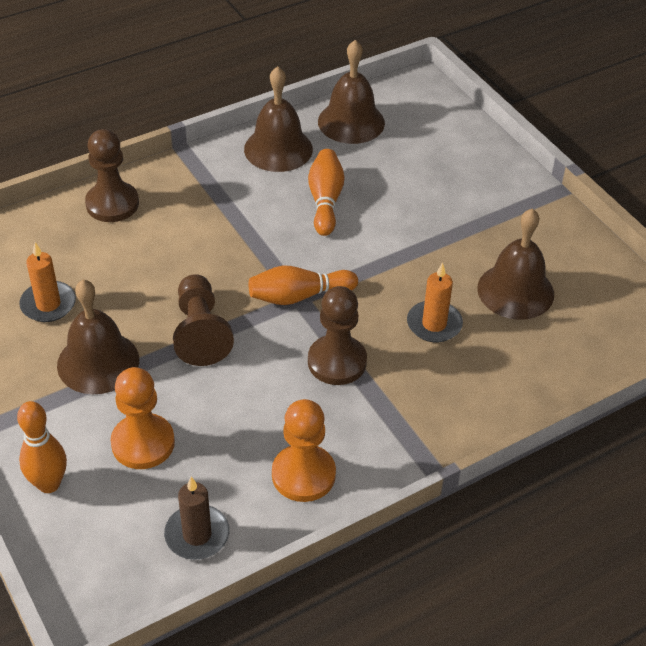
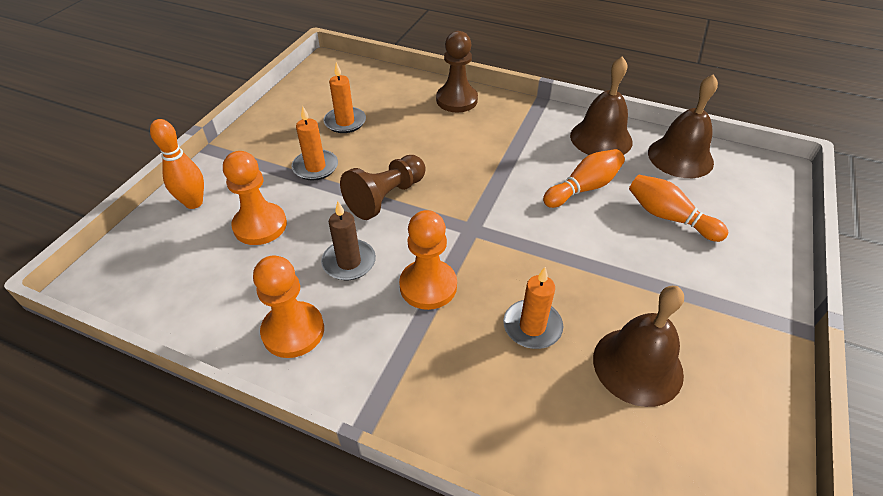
camera: 55 degrees right, 0 degrees up
(98, 362) = (315, 167): brown bell -> orange candle
(197, 535) = (192, 300): brown candle -> brown candle (349, 262)
(299, 296) = (472, 227): orange bowling pin -> orange bowling pin (669, 217)
(337, 362) = (428, 286): brown pawn -> orange pawn

